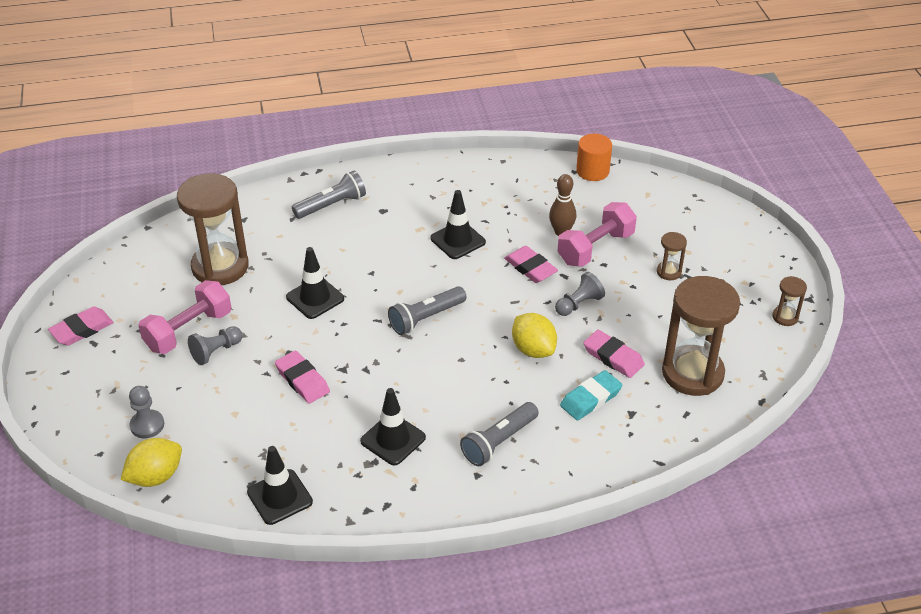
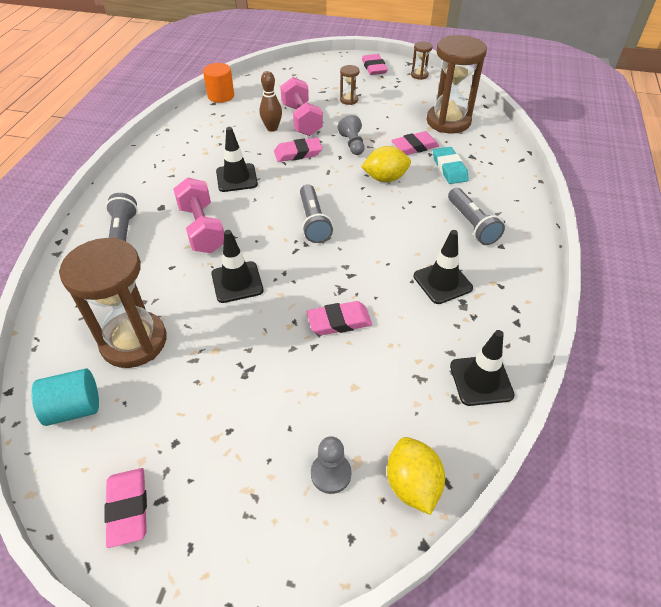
camera: 65 degrees left, 5 degrees up
(147, 266) = (74, 408): none -> turquoise cylinder
(188, 331) = (210, 395): pink dumbbell -> pink dumbbell (202, 229)
(216, 351) = (257, 379): grey pawn -> none
(766, 270) = (374, 68): none -> pink eraser

